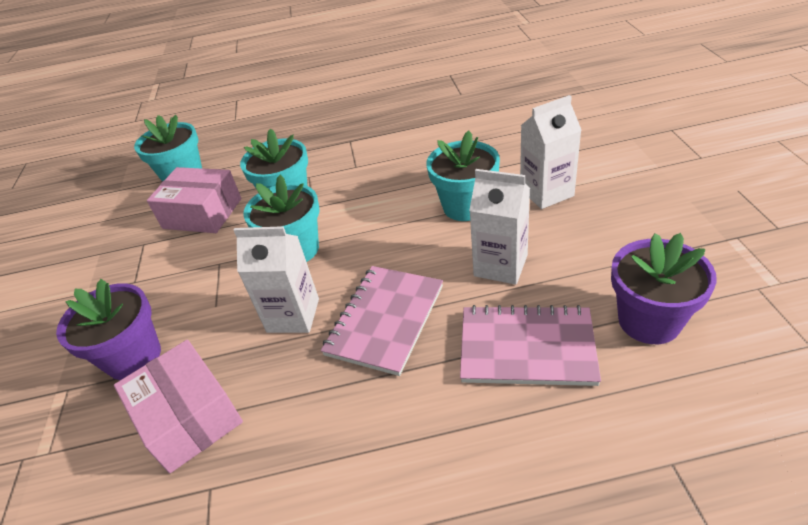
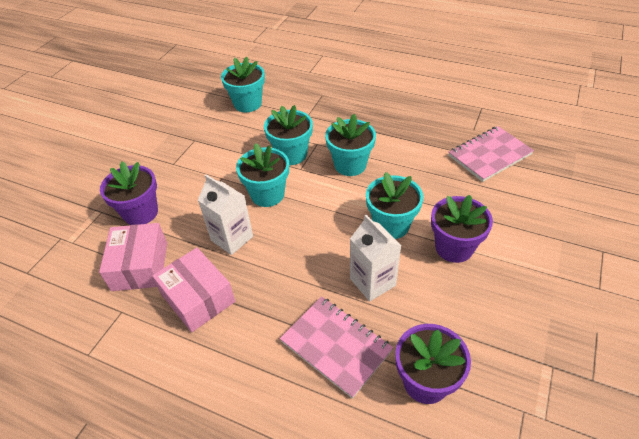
camera: 30 degrees right, 5 degrees up
(202, 213) = (238, 137): pink box -> pink box (198, 298)
(366, 177) = (350, 165): none -> turquoise flower pot
(385, 320) = (276, 274): pink notebook -> pink notebook (489, 155)
(546, 193) = (454, 247): white carton -> purple flower pot

